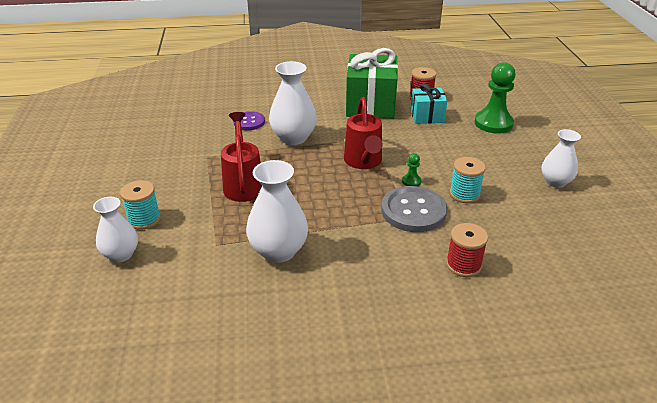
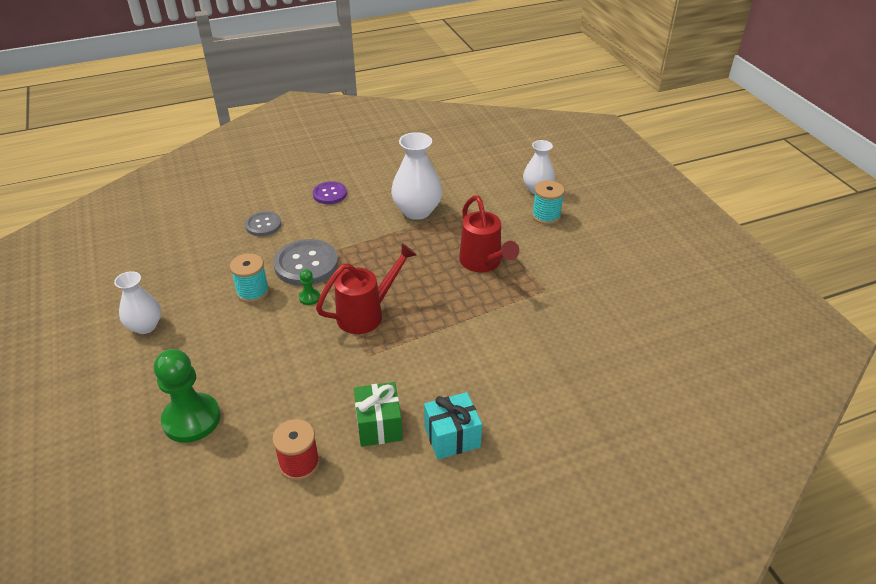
camera: 165 degrees right, 5 degrees up
(249, 122) = (535, 352): purple button -> purple button (330, 194)
(293, 138) = (463, 336): white vase -> none
(363, 162) = (366, 314): red watering can -> red watering can turned 75 degrees clockwise
(370, 105) = (379, 425): green gift -> green gift, size x0.56
(427, 116) = (290, 416): turquoise gift -> turquoise gift (452, 437)
(463, 265) = (263, 225): red spool -> grey button

